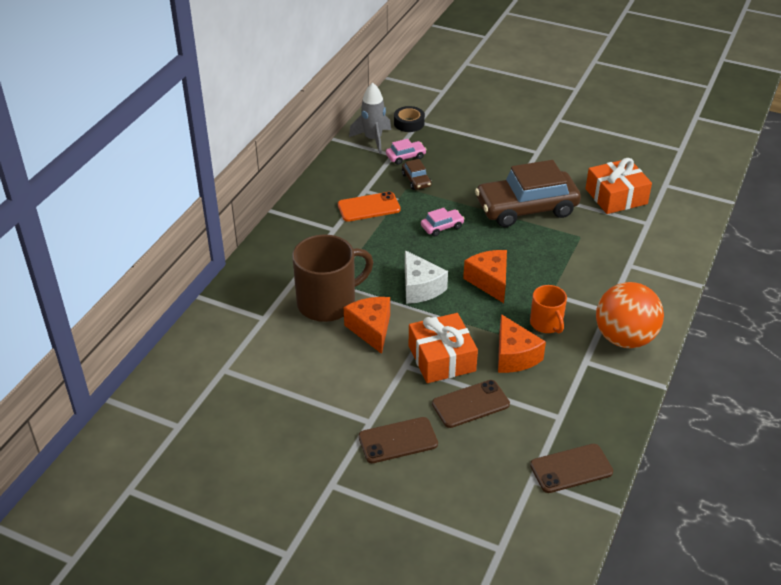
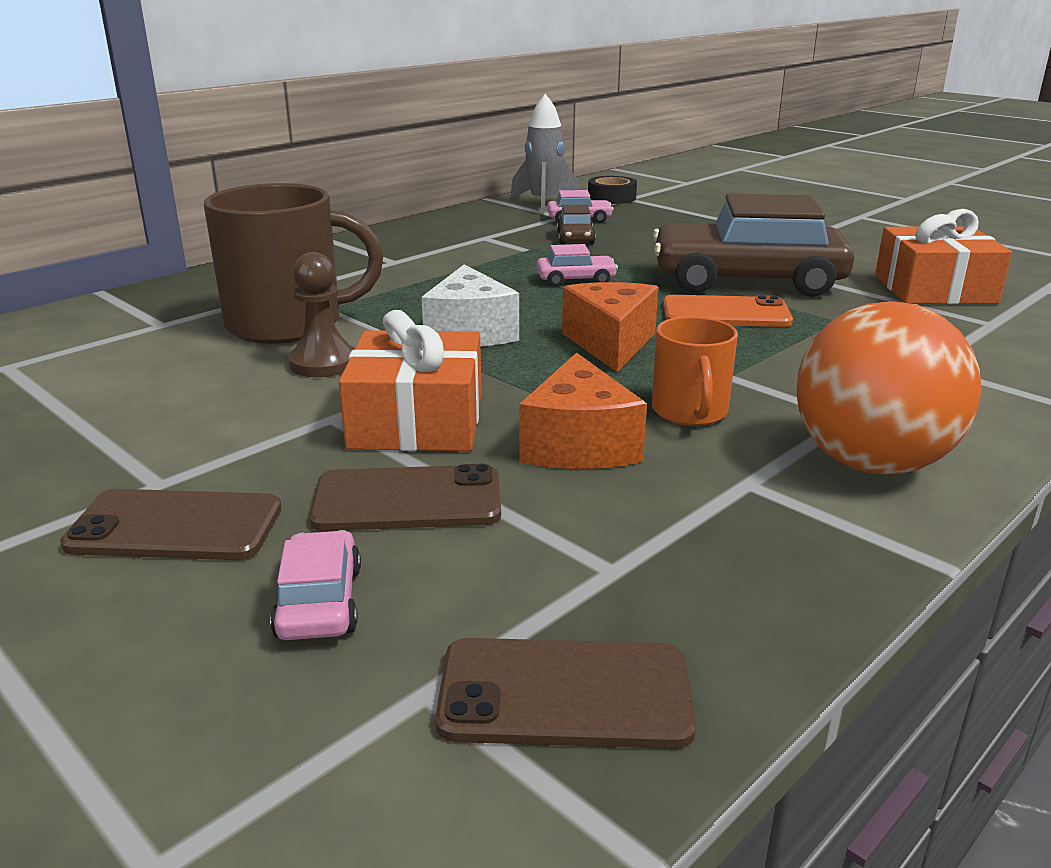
camera: 20 degrees right, 15 degrees down
(369, 207) = (473, 250): orange phone -> orange phone (725, 313)
(371, 329) = (323, 363): orange cheese -> brown pawn
(475, 458) = (319, 602): none -> pink car

